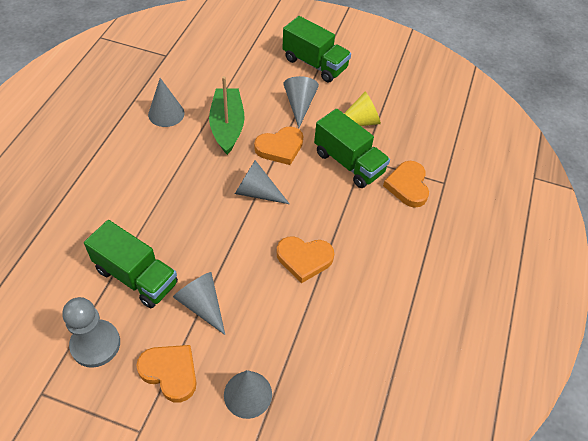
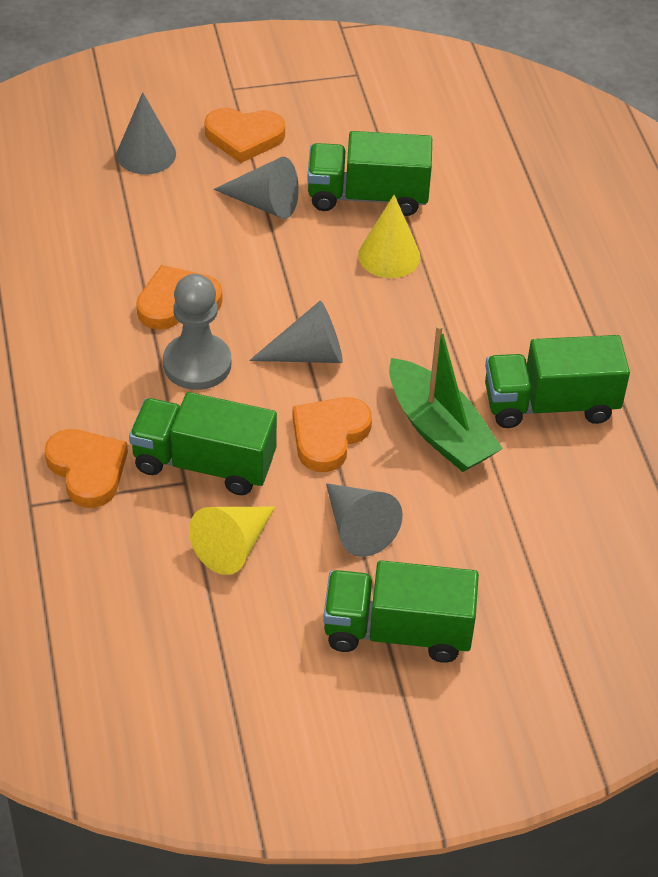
camera: 150 degrees right, 5 degrees down
(95, 344) = (346, 126): grey pawn -> grey pawn (197, 364)
(163, 229) = (389, 256): none -> yellow cone
(166, 113) = (550, 404): grey cone -> green truck

